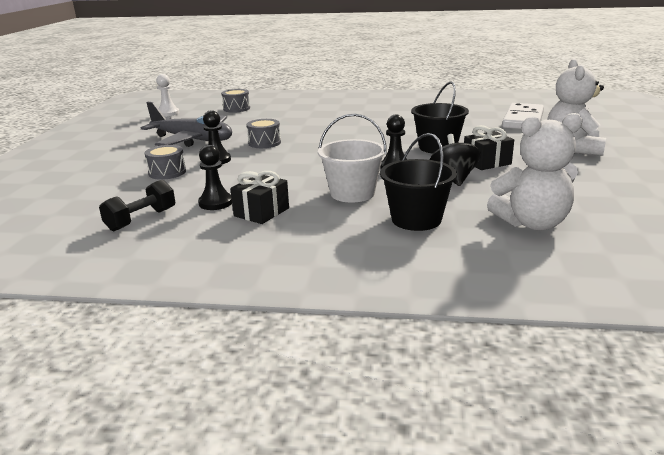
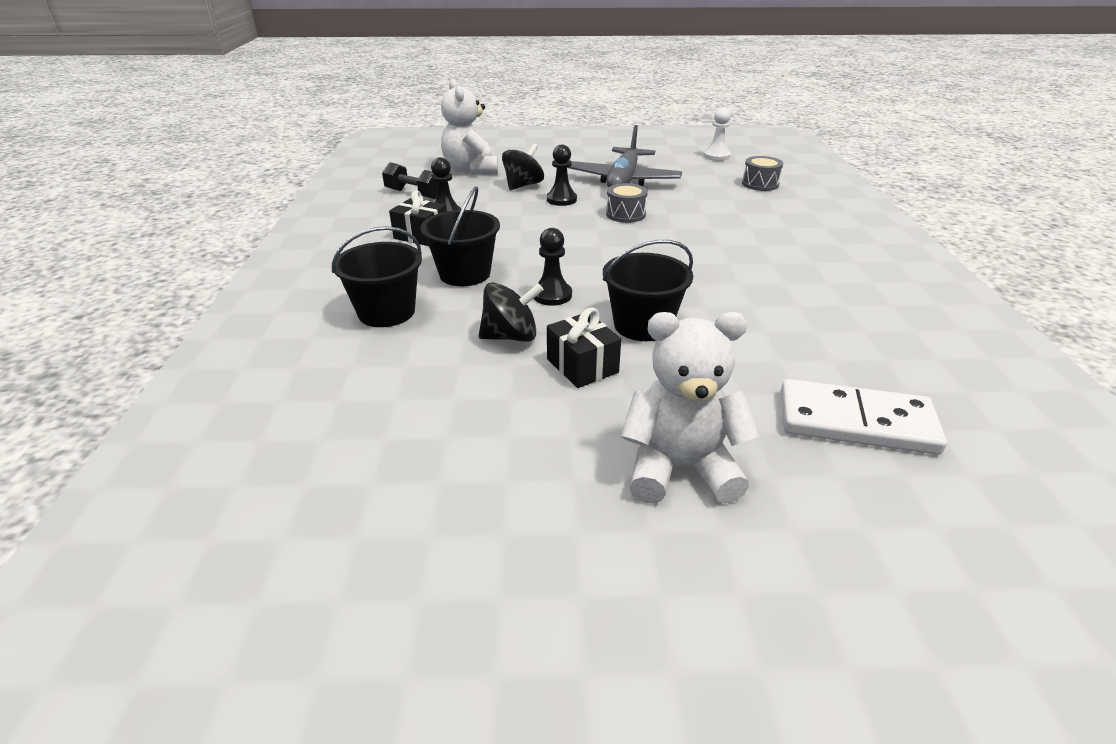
camera: 80 degrees right, 10 degrees up
(167, 172) = (523, 185): grey drum -> black spinning top
(352, 193) = (464, 274): white bucket -> black bucket
(532, 223) = (357, 389): white teddy bear -> white teddy bear (471, 170)

